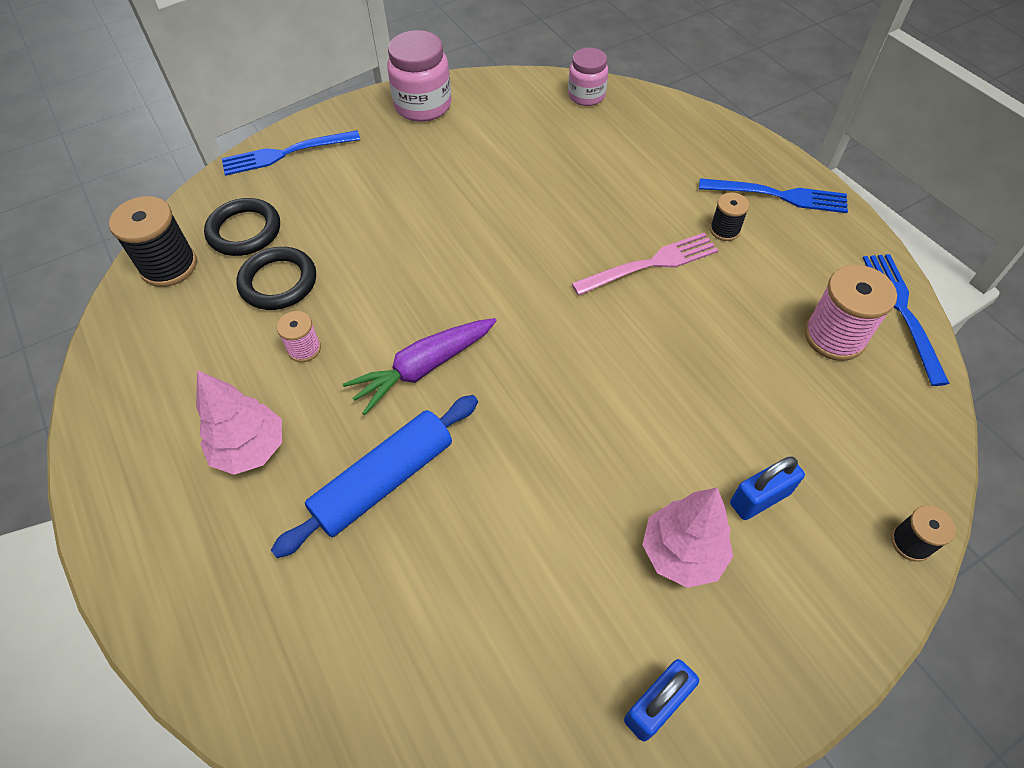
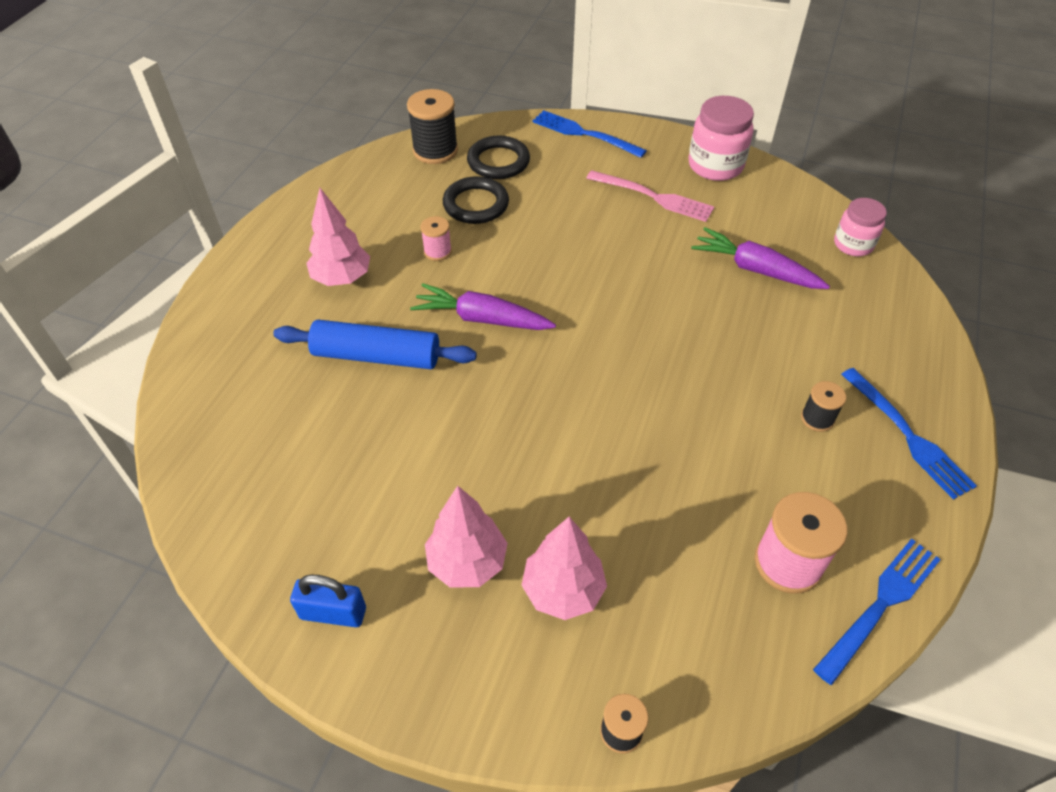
camera: 50 degrees right, 5 degrees down
(555, 161) = (755, 269): none -> purple carrot
(651, 264) = (721, 390): pink fork -> pink fork (654, 197)
(760, 498) = (563, 590): blue padlock -> pink tree

